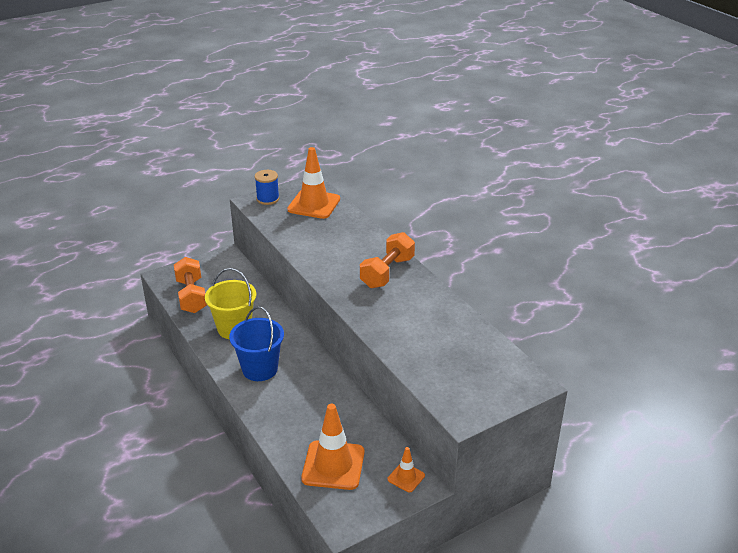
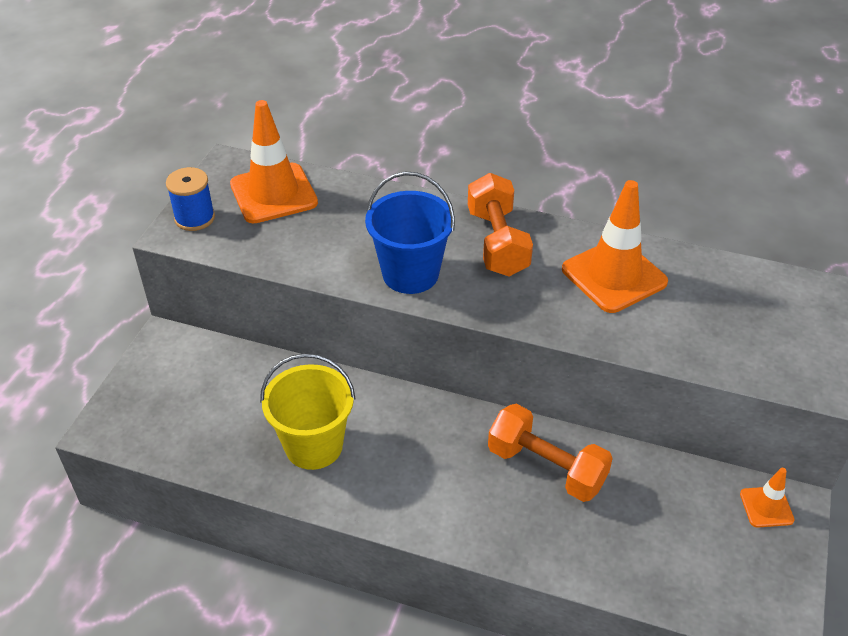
camera: 40 degrees left, 10 degrees up
(191, 296) = (187, 434): orange dumbbell -> orange dumbbell (546, 467)
(260, 369) = (423, 483): blue bucket -> blue bucket (410, 274)
(333, 465) = (675, 553): orange traffic cone -> orange traffic cone (614, 276)

